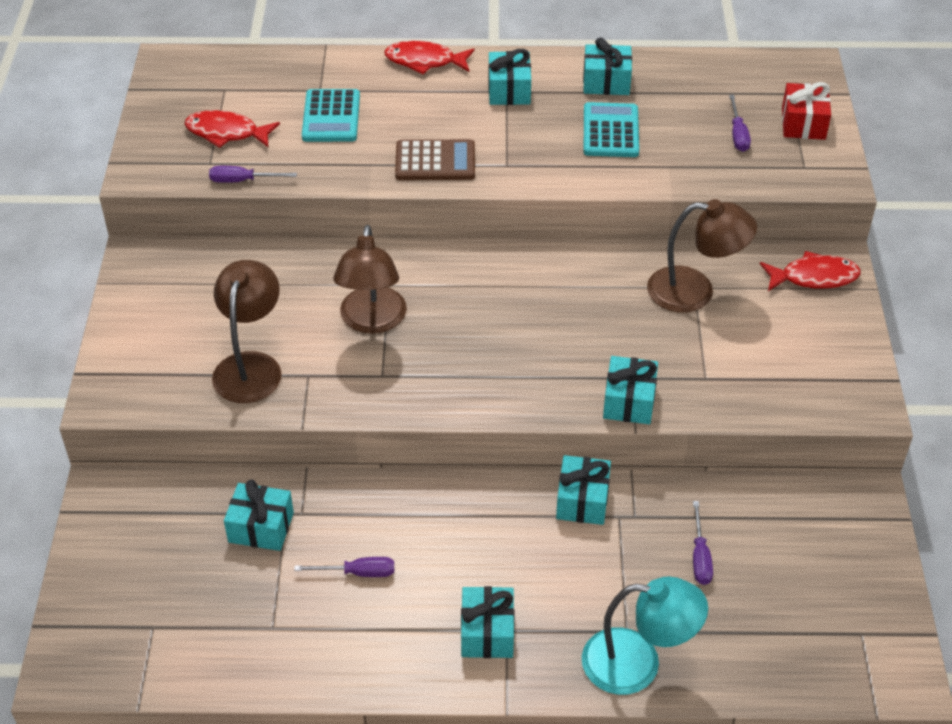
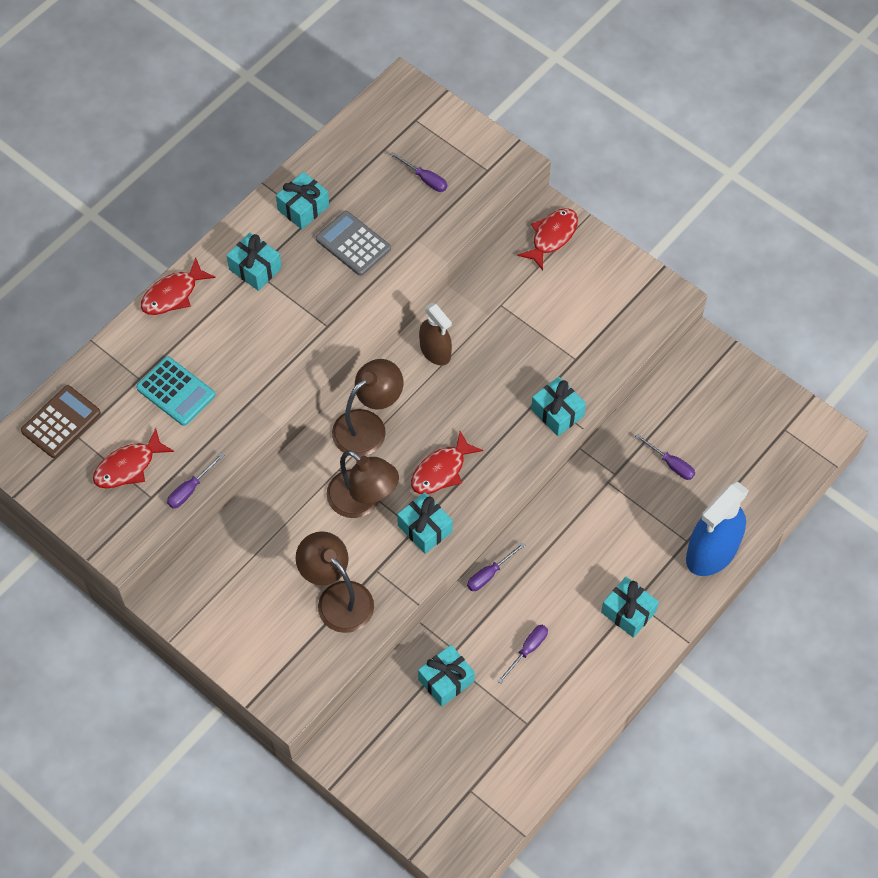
camera: 50 degrees left, 15 degrees up
(413, 487) = (489, 574): none -> purple screwdriver
(435, 161) = (283, 363): brown calculator -> brown calculator (61, 422)
(466, 355) = (441, 470): none -> red fish
(582, 500) = (580, 492): turquoise gift -> turquoise gift (425, 528)
(588, 273) = (435, 351): none -> brown spray bottle
(610, 131) = (353, 244): turquoise calculator -> grey calculator
(637, 663) = (712, 552): turquoise lamp -> blue spray bottle
(695, 291) = (504, 307): brown lamp -> brown lamp (368, 426)
(803, 123) = (450, 137): red gift -> none

